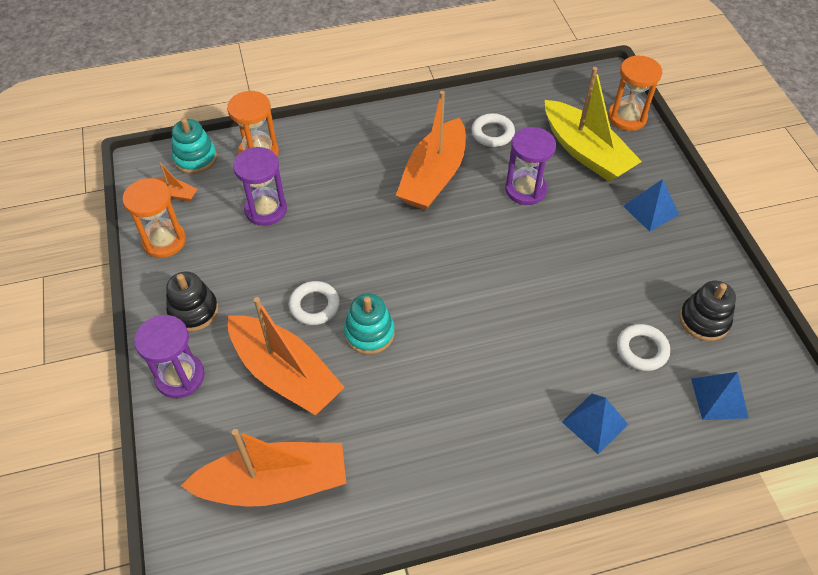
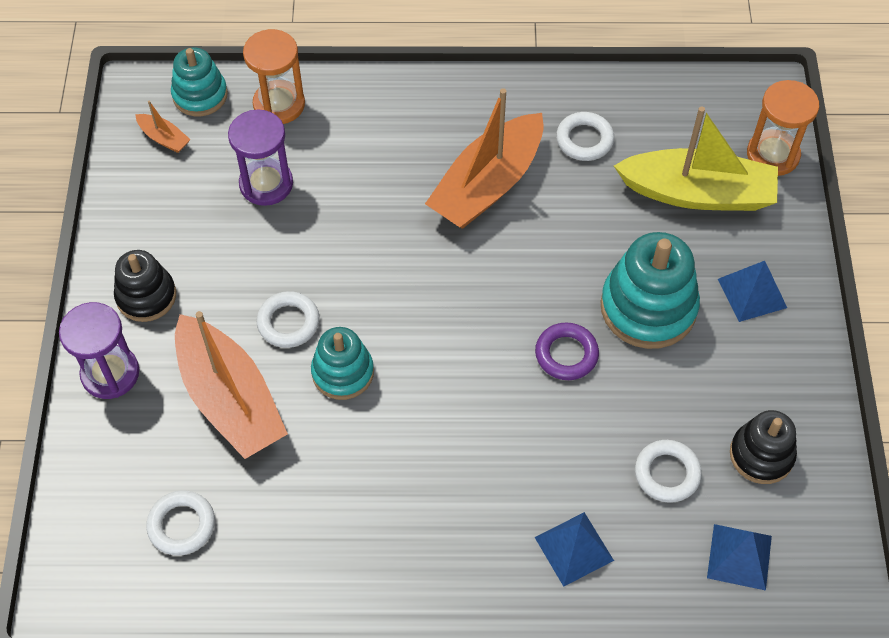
camera: 15 degrees right, 5 degrees up
(164, 241) = (135, 198): orange hourglass -> none
(274, 484) = (182, 525): orange boat -> white ring
(525, 189) = (599, 228): purple hourglass -> none
(535, 281) = (566, 354): none -> purple ring
(581, 236) = (648, 307): none -> turquoise stacking toy
(586, 152) = (698, 193): yellow boat -> yellow boat turned 60 degrees counterclockwise

